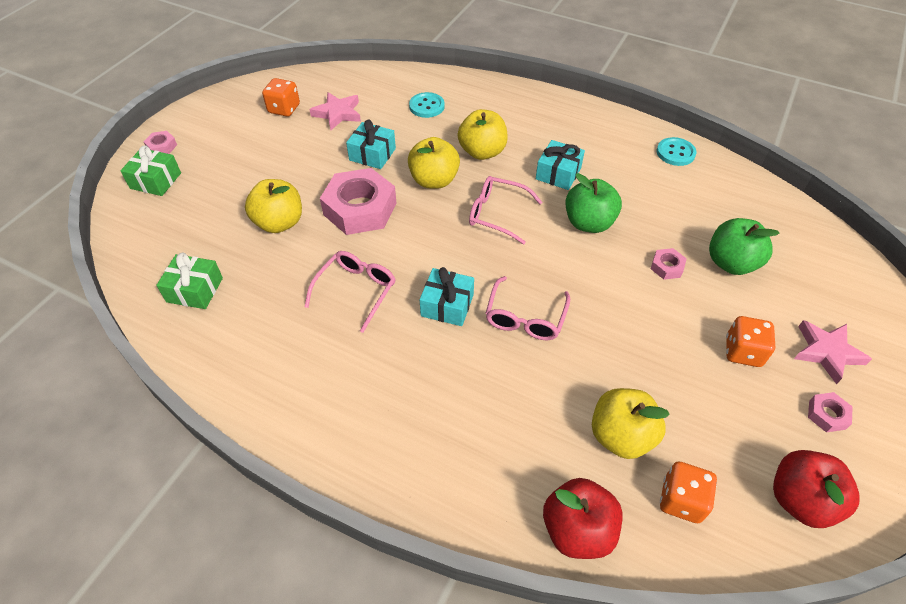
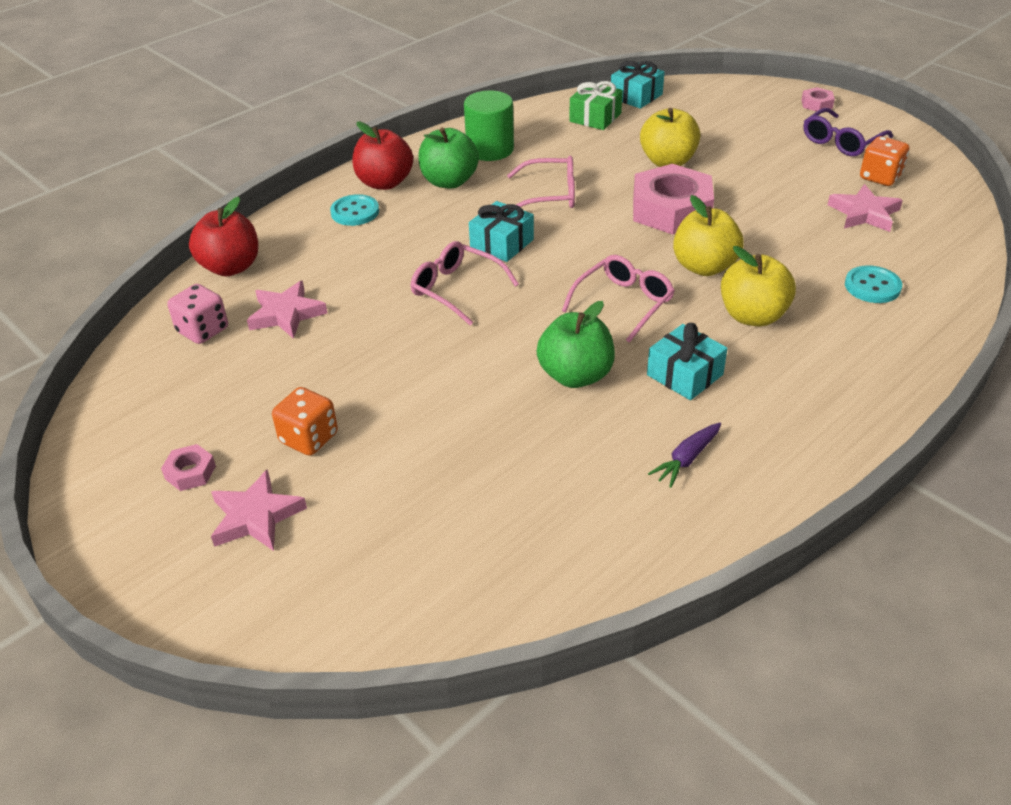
camera: 110 degrees right, 10 degrees down
(156, 181) = (758, 101): green gift -> none
(230, 129) = (841, 142): none -> purple glasses
(276, 363) = (490, 149): none -> green cylinder
(356, 291) = (550, 195): pink glasses -> pink glasses turned 45 degrees counterclockwise
(372, 154) = (770, 229): turquoise gift -> turquoise gift (636, 96)
(621, 436) = (286, 314): yellow apple -> pink star
(631, 163) = (686, 459): none -> purple carrot
(667, 267) = (466, 422): pink nut -> none
(675, 153) = (696, 524): turquoise button -> turquoise button (355, 212)
(681, 500) = (203, 330): orange dice -> pink dice
(731, 263) = (440, 488): green apple -> green apple (449, 181)
(800, 500) = (137, 406): red apple -> red apple (384, 183)

